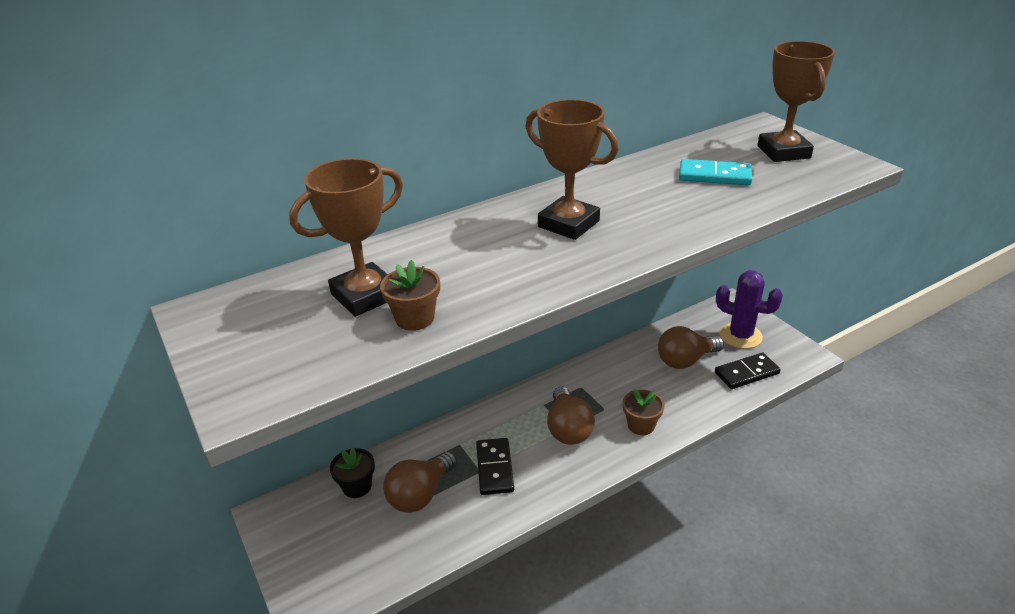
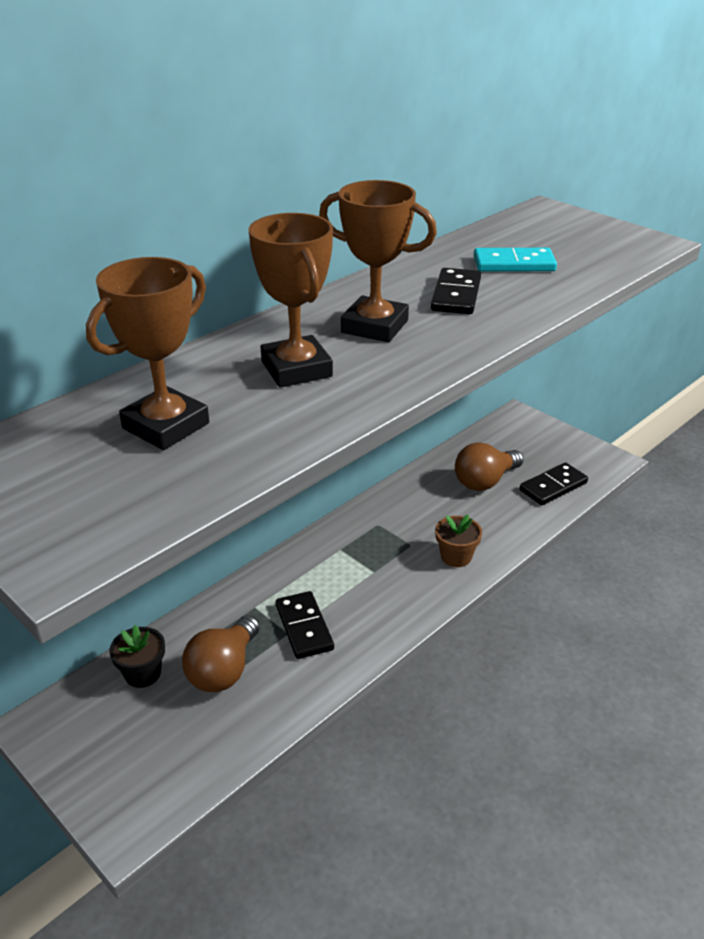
camera: 15 degrees left, 0 degrees up
(415, 318) = (237, 444): brown flower pot -> none
(568, 429) = (376, 572): brown light bulb -> none
(651, 201) = (456, 295): none -> black domino
(740, 336) = (536, 448): purple cactus -> none
(783, 152) = (576, 235): brown trophy -> brown trophy (296, 369)

